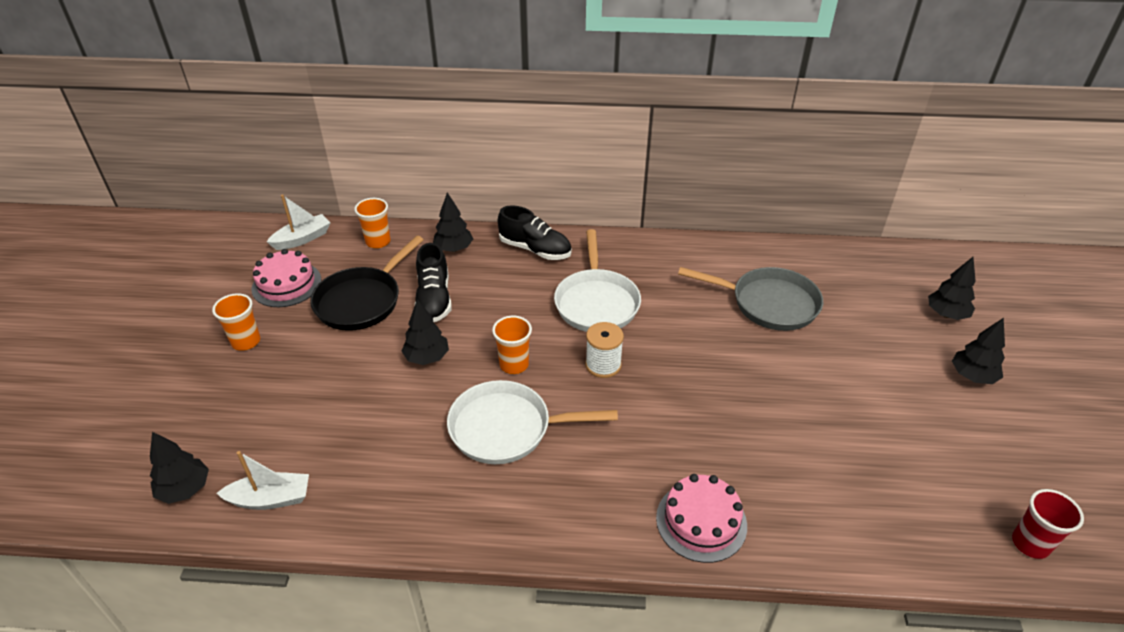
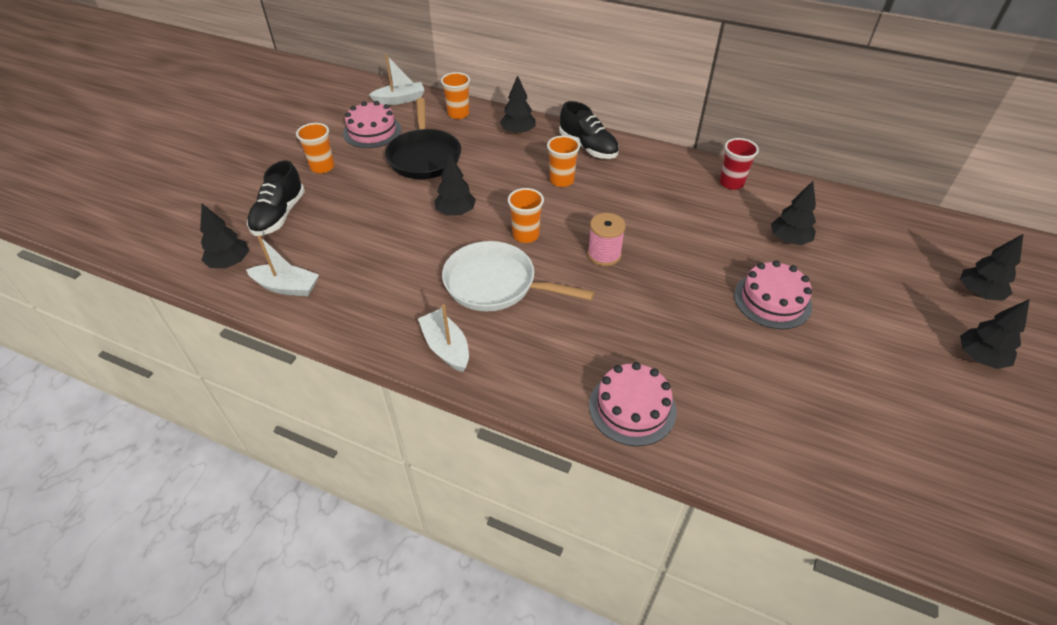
camera: 20 degrees right, 5 degrees up
(362, 301) = (424, 156): black pan -> black pan turned 60 degrees counterclockwise
(434, 299) = (483, 168): black shoe -> black shoe (279, 215)
(486, 515) = (446, 347): none -> white boat
(524, 293) = (561, 180): none -> orange cup
(596, 302) = (622, 202): white pan -> none
(603, 365) = (604, 254): white spool -> pink spool
(769, 303) = (789, 240): grey pan -> black tree
(780, 370) = (772, 300): none -> pink cake
(1030, 543) = (969, 531): red cup -> red cup (731, 183)

